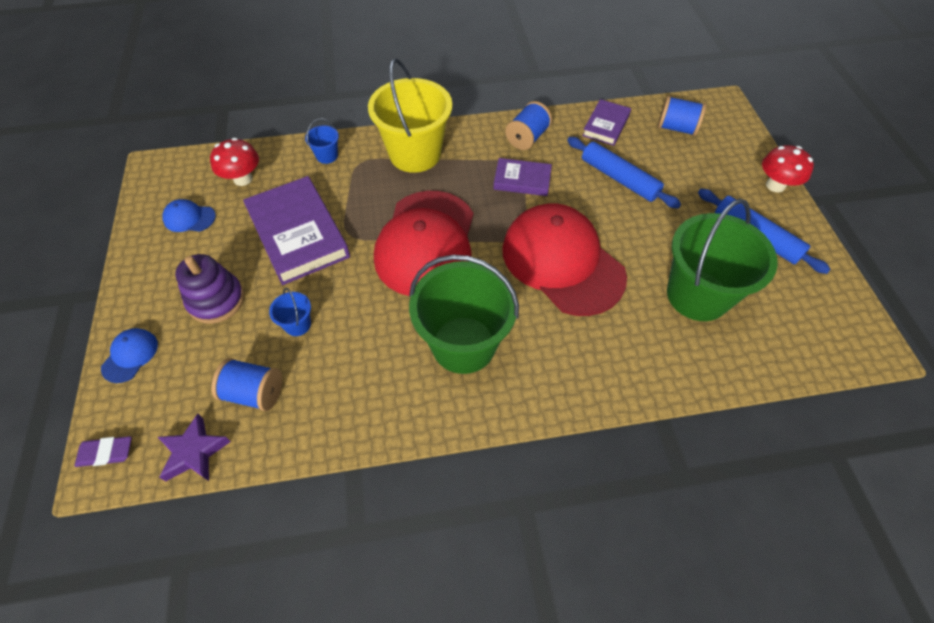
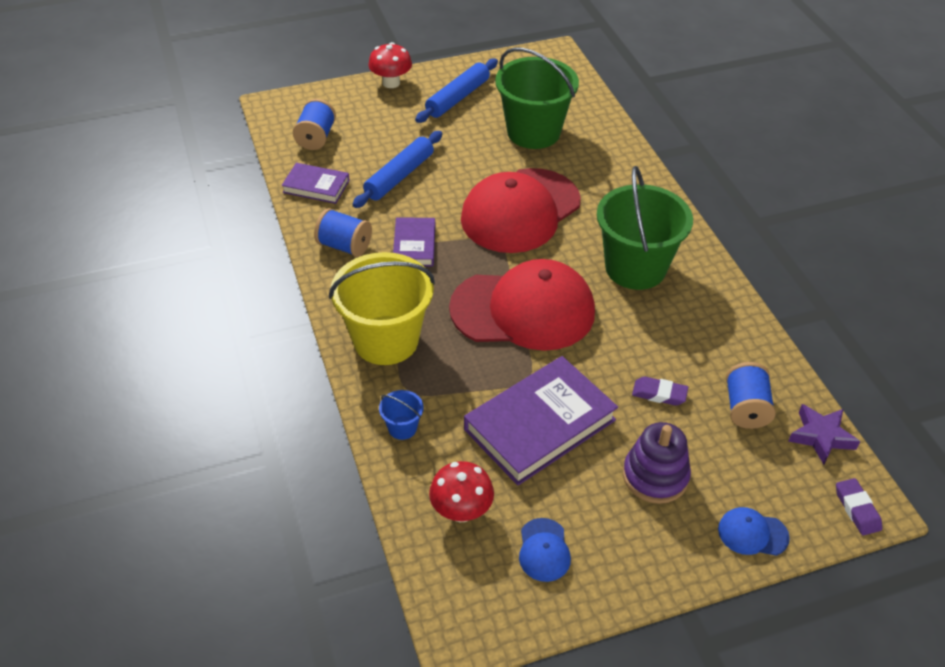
camera: 100 degrees left, 10 degrees down
(297, 324) = (659, 394): blue bucket -> purple eraser

